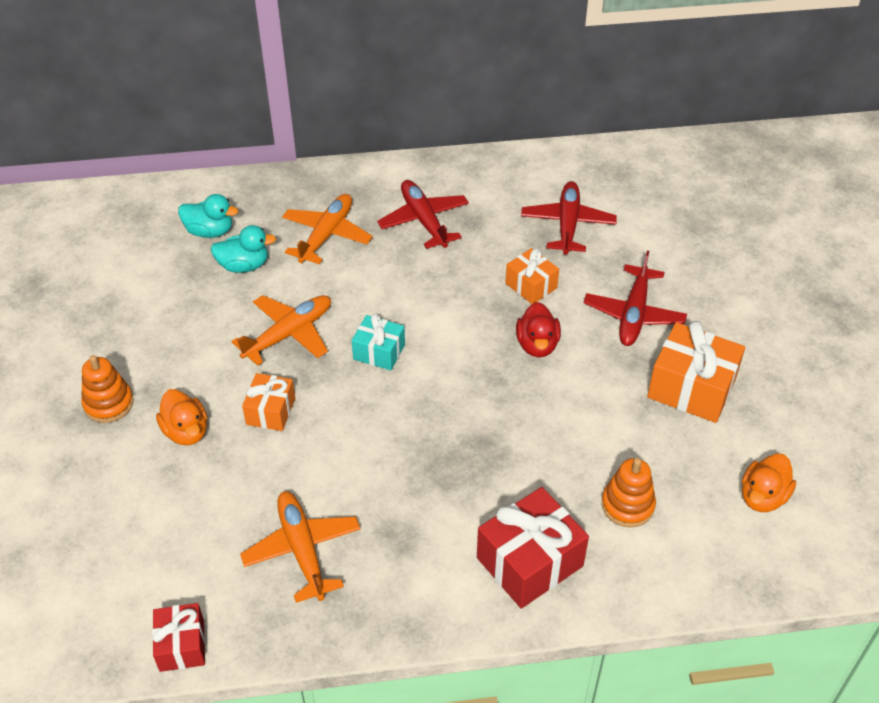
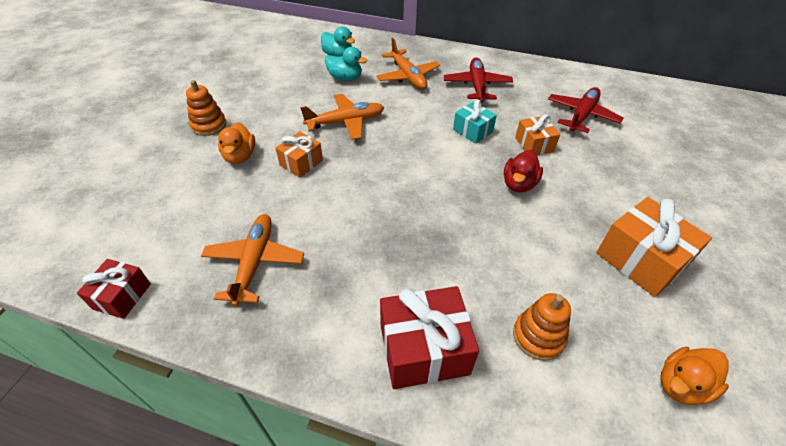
camera: 25 degrees right, 0 degrees up
(327, 235) = (408, 76): orange plane -> orange plane turned 105 degrees clockwise
(379, 352) = (398, 151): turquoise gift -> turquoise gift (472, 131)
(633, 314) = (610, 188): red plane -> none

